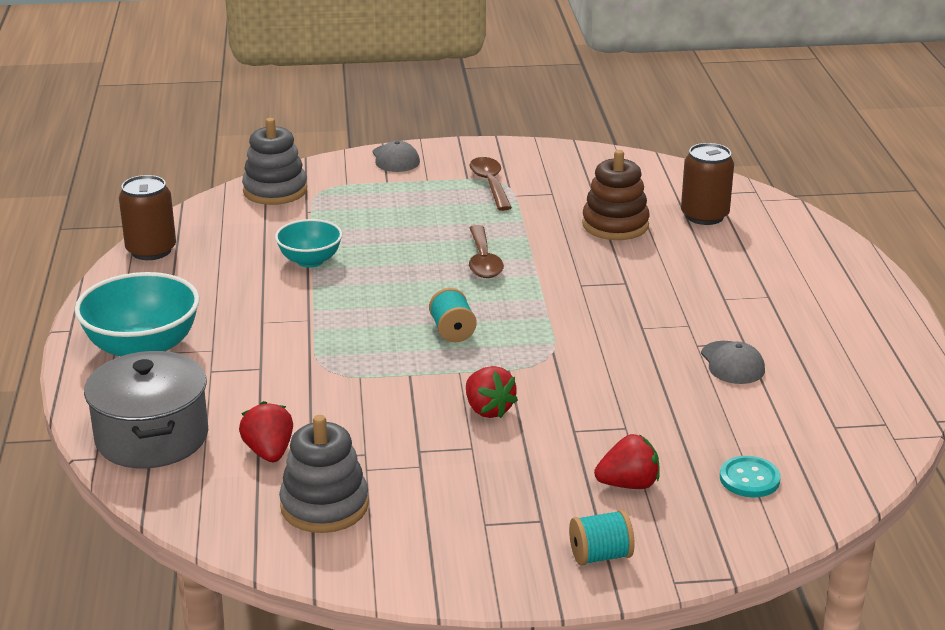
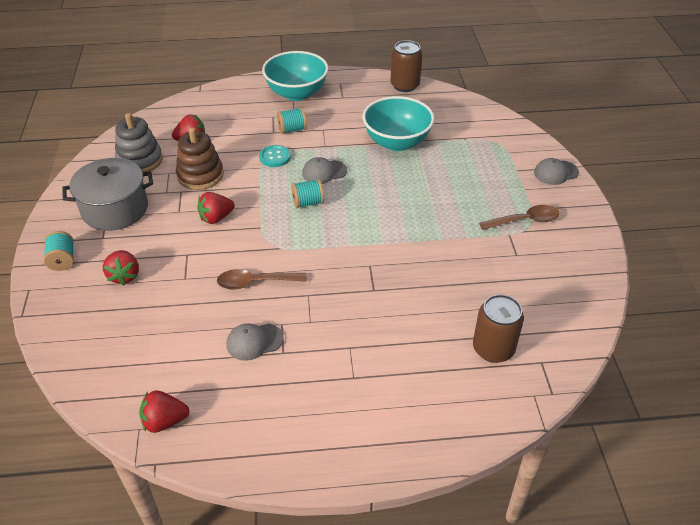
camera: 90 degrees right, 15 degrees up
(152, 437) = (213, 104): grey pot -> grey pot (115, 209)
(257, 350) = (292, 130): none -> turquoise spool
(275, 191) = (491, 123): grey stacking toy -> none
(310, 261) = (396, 142): turquoise bowl -> turquoise bowl, size x1.65
(378, 319) = (324, 172): none -> grey cap
(483, 261) = (402, 216): brown spoon -> brown spoon (255, 282)
(615, 225) = (467, 289): brown stacking toy -> brown stacking toy (200, 175)
(749, 479) = (113, 335): turquoise button -> turquoise button (275, 157)
(876, 419) = (164, 421): none -> red strawberry

